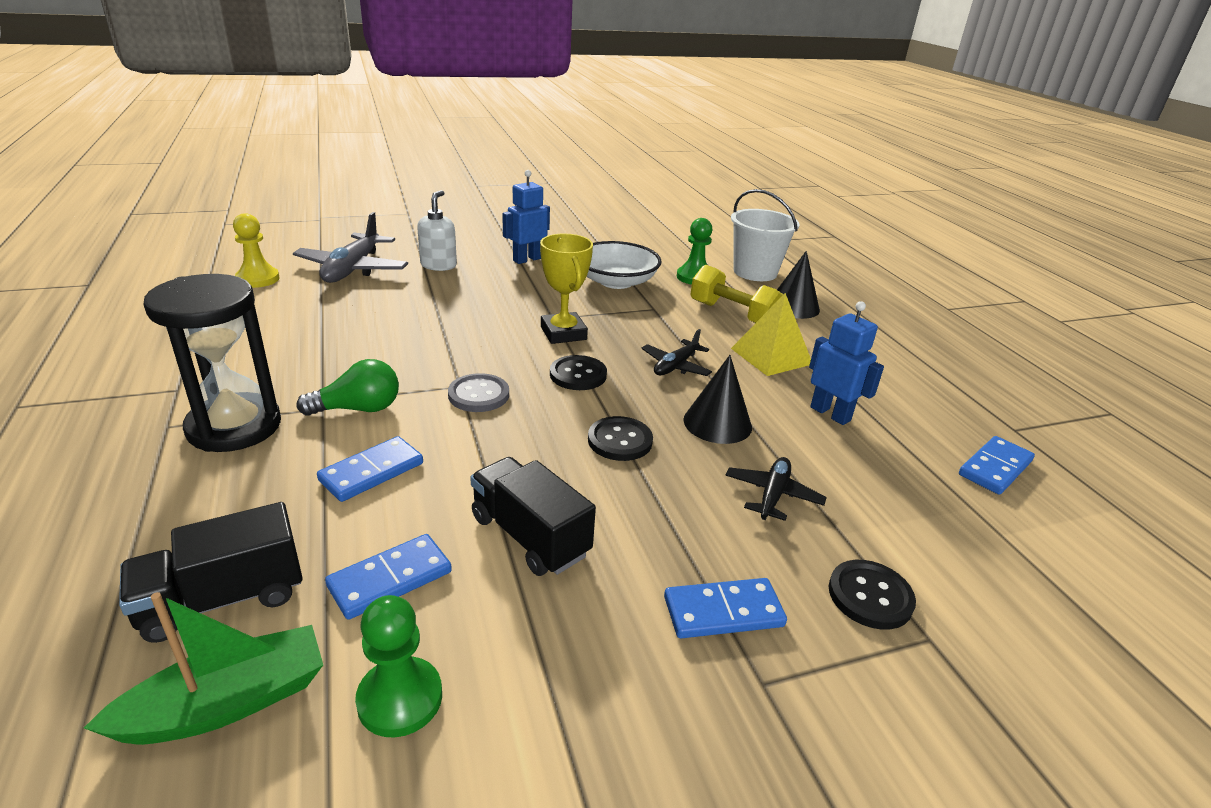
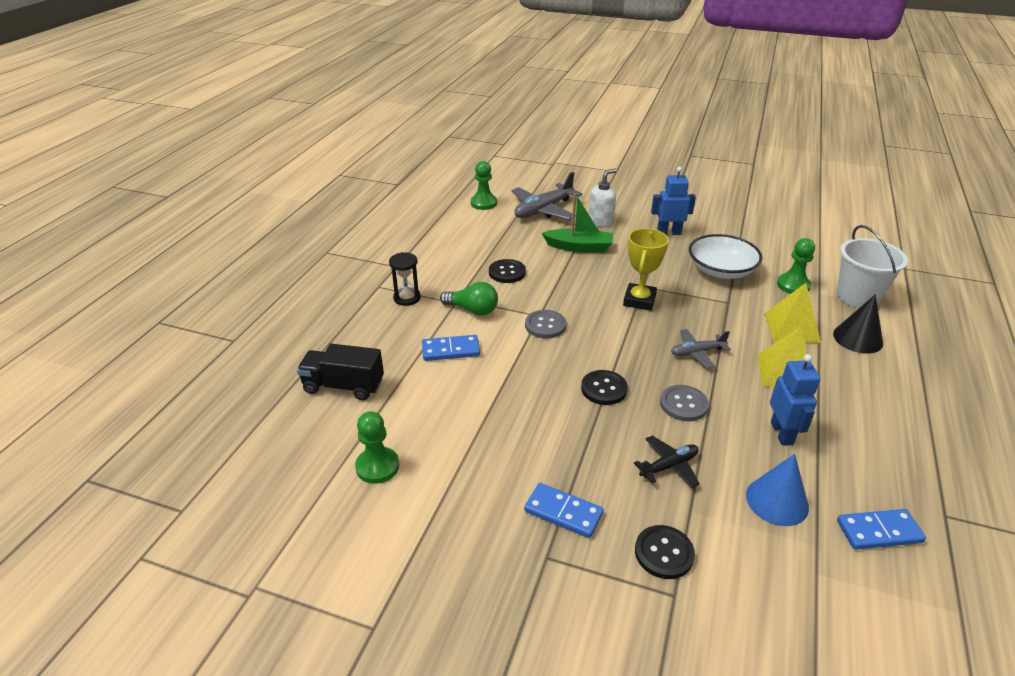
camera: 40 degrees right, 5 degrees up
(227, 703) = (316, 432): green boat -> green boat (579, 247)
(234, 426) = (407, 298): black hourglass -> black hourglass, size x0.53
(258, 279) = (483, 203): yellow pawn -> green pawn
(390, 579) = (415, 411): blue domino -> none
(530, 536) = (499, 421): black truck -> none
(578, 375) = (620, 334): black button -> black button (507, 272)
(675, 366) = (697, 352): black plane -> grey plane
(717, 423) = (683, 404): black cone -> grey button
(733, 314) = (791, 327): yellow dumbbell -> yellow pyramid
(897, 481) = (777, 501): none -> blue cone

